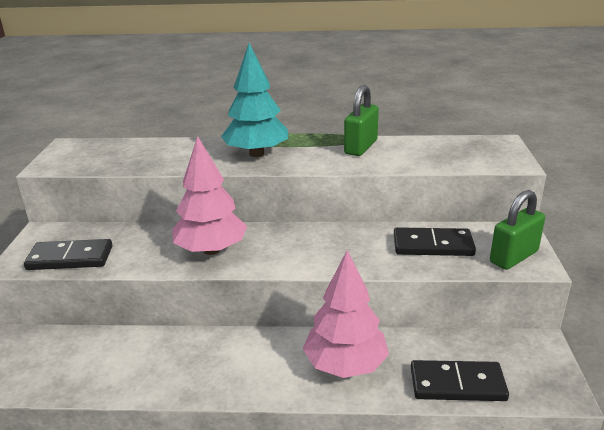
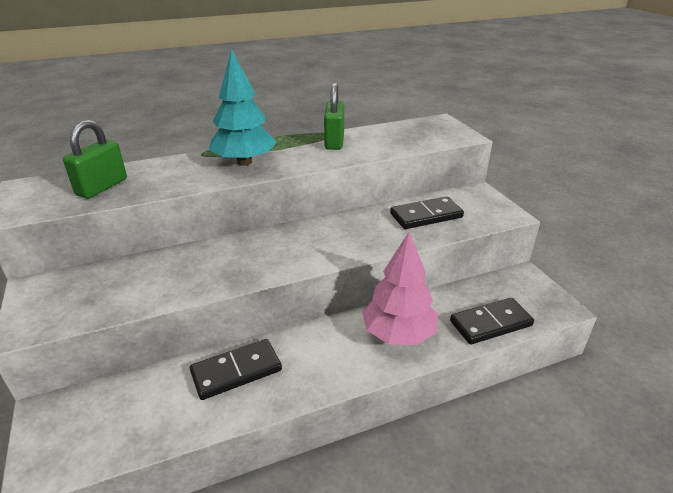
camera: 25 degrees left, 5 degrees up
(70, 258) = (90, 306): black domino -> black domino (236, 371)
(211, 250) = (238, 263): pink tree -> none
(513, 257) = (490, 212): green padlock -> green padlock (102, 187)

